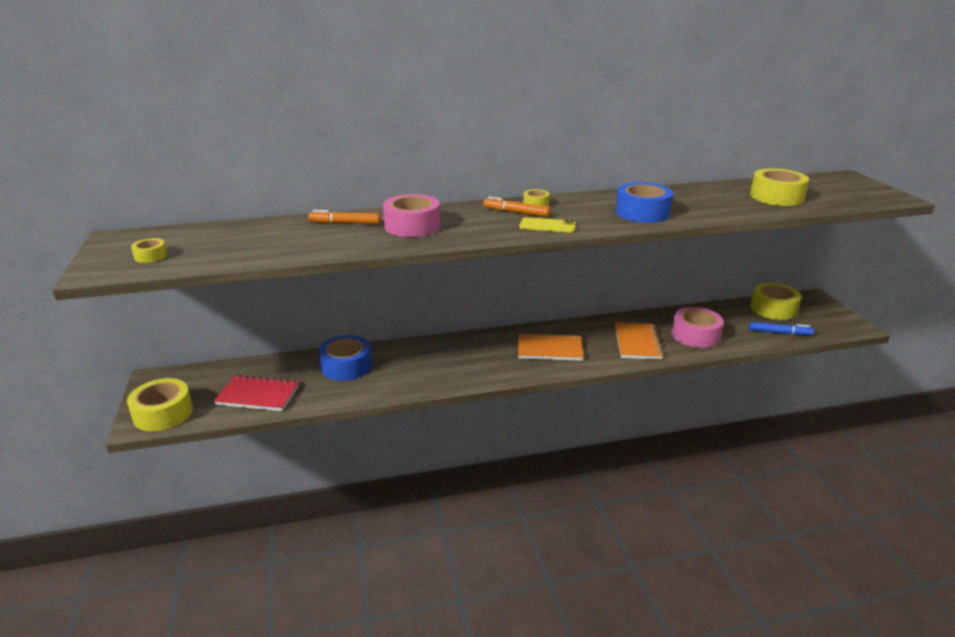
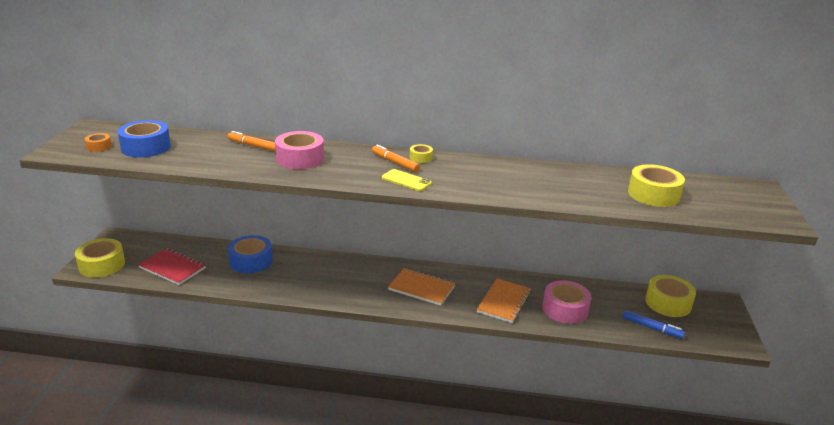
camera: 20 degrees right, 0 degrees up
(150, 256) = (99, 146): yellow tape -> orange tape
(642, 212) = (503, 185): blue tape -> blue tape (146, 147)

